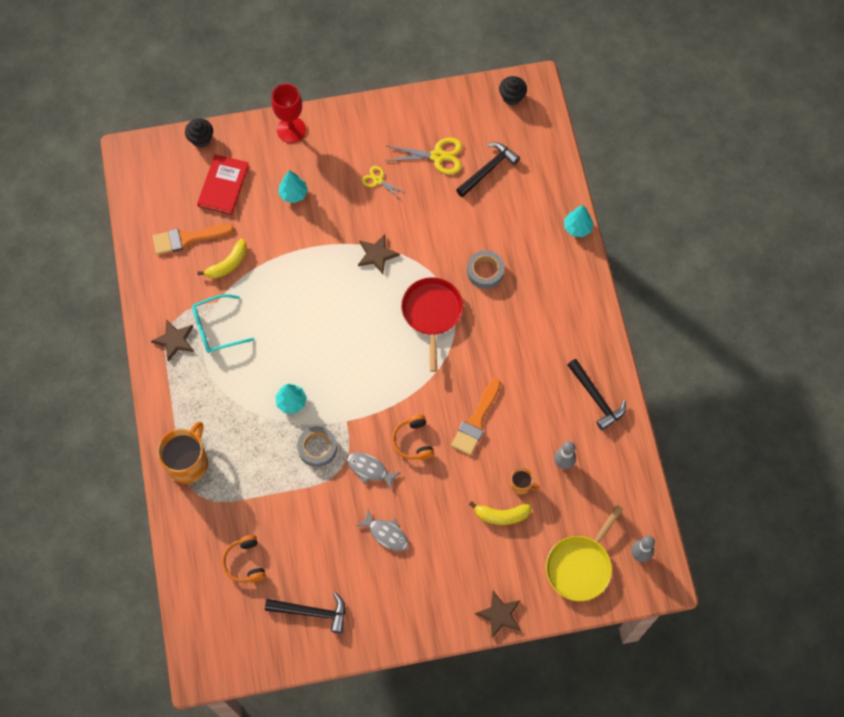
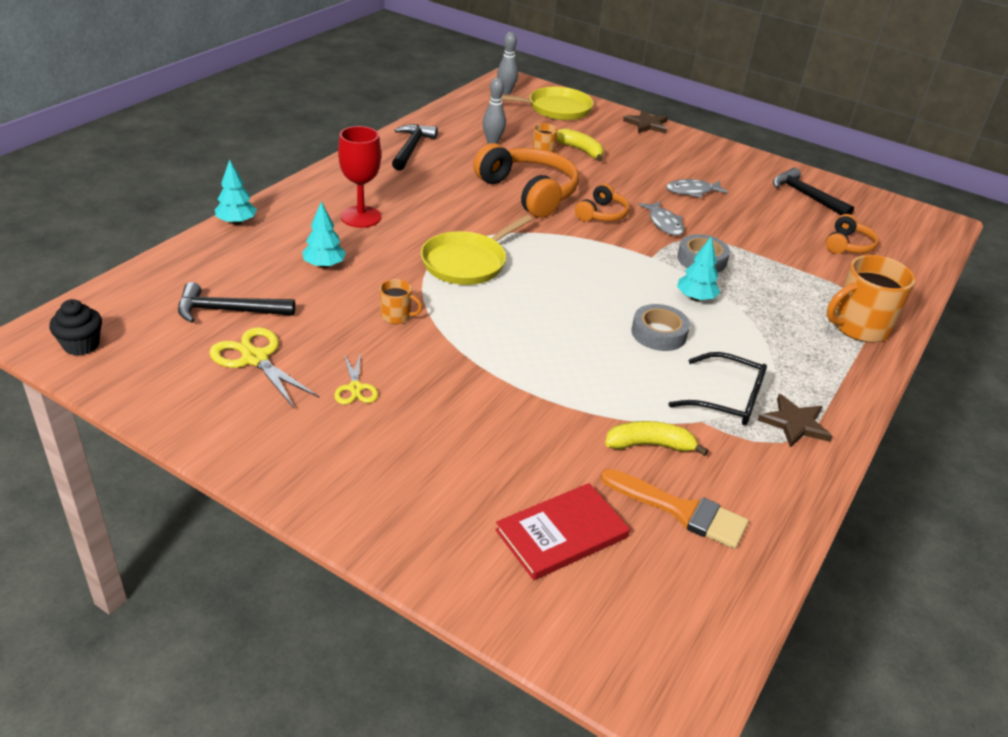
camera: 140 degrees left, 30 degrees down
(201, 139) = (528, 626): black cupcake -> none
(216, 328) = (727, 399): turquoise glasses -> black glasses
(291, 130) = (379, 525): red goblet -> red goblet (361, 217)
(293, 194) = (476, 452): turquoise tree -> turquoise tree (324, 265)
(377, 254) = (457, 333): brown star -> none
(386, 534) = (692, 191): grey fish -> grey fish turned 90 degrees counterclockwise
(415, 239) = (396, 316): none -> orange mug
(432, 313) = (467, 262): red pan -> yellow pan
(476, 421) = (529, 192): orange brush -> orange headphones
(485, 271) = (370, 253): grey tape -> grey tape (659, 333)

